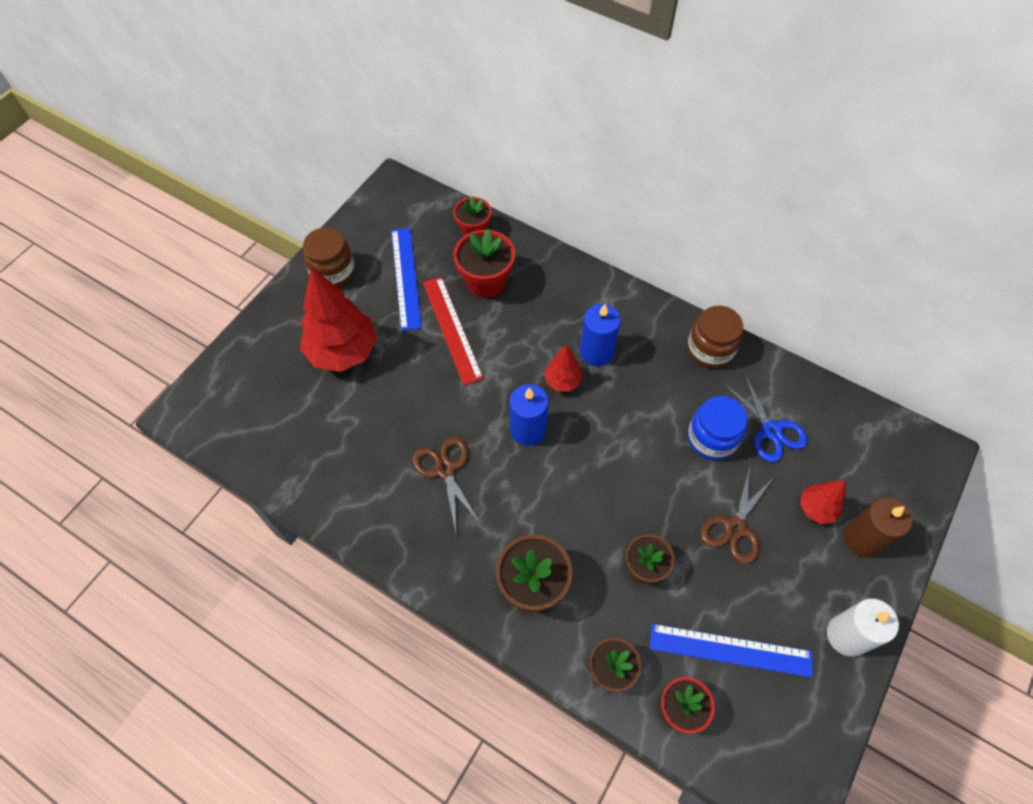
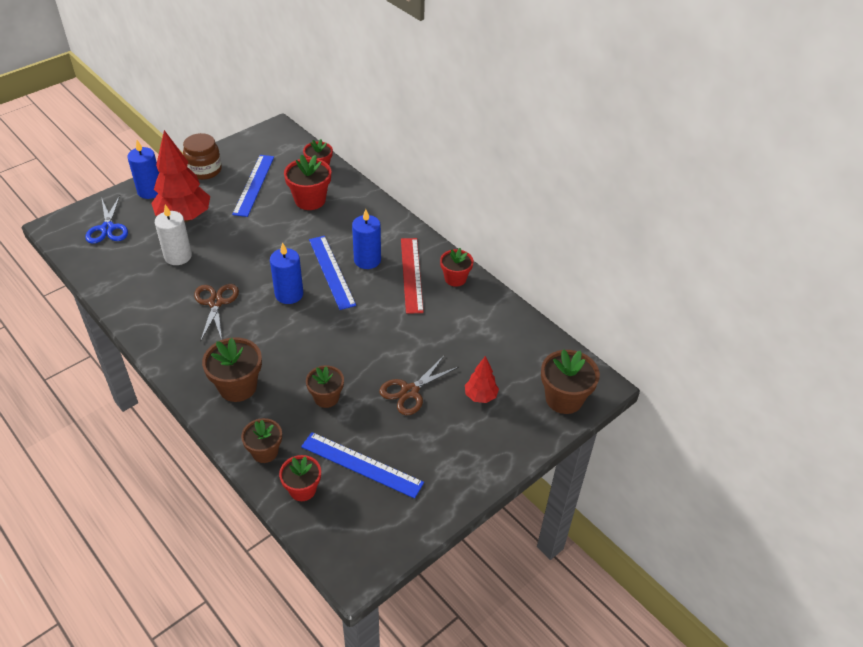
camera: 15 degrees right, 15 degrees down
(279, 323) = (150, 191): none -> blue candle
(452, 329) = (269, 222): red ruler -> red ruler (411, 274)
(562, 381) = (331, 271): red tree -> blue ruler
(710, 349) = (455, 278): brown jar -> red flower pot
(711, 438) = (424, 333): blue jar -> none
(771, 431) = (473, 339): blue scissors -> blue scissors (108, 228)
(846, 635) = (457, 480): white candle -> white candle (178, 256)
(862, 539) = (505, 424): brown candle -> none
(907, 483) = (564, 399): none -> brown flower pot

